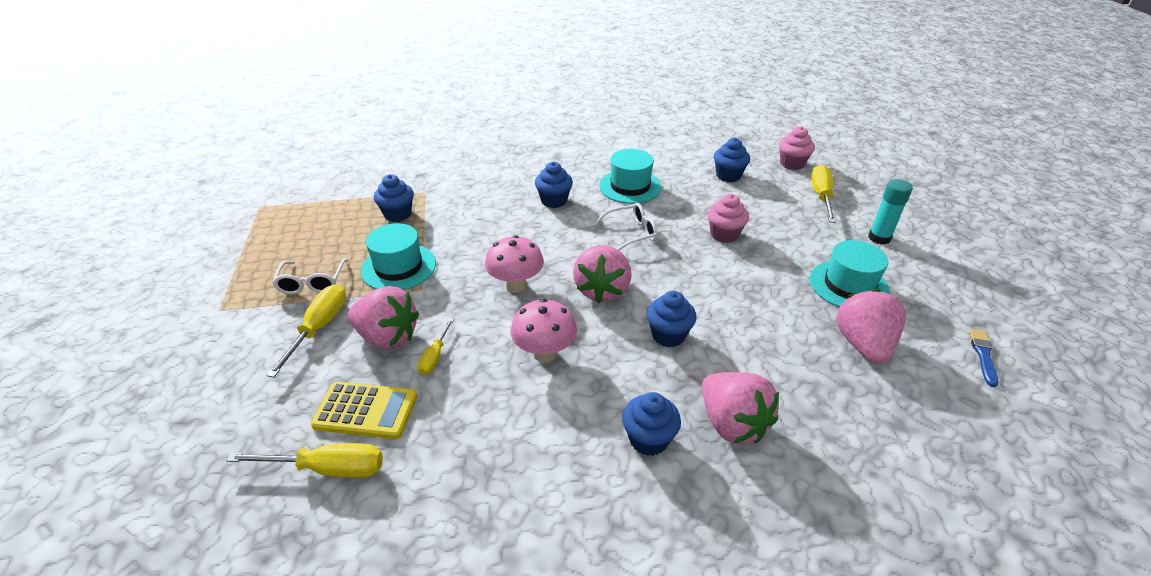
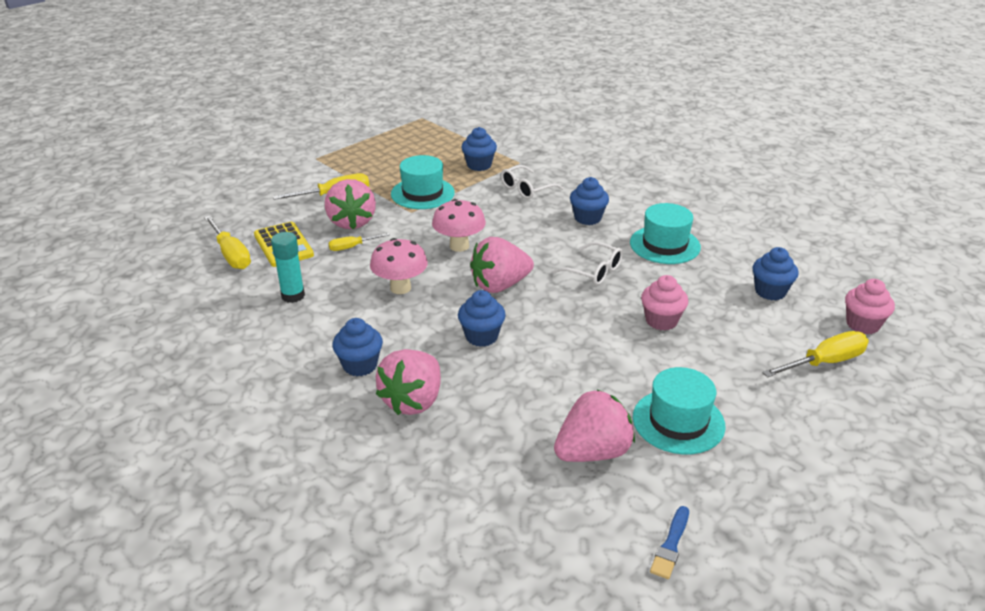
camera: 55 degrees right, 5 degrees down
(312, 282) = (372, 172): white glasses -> white glasses (527, 189)
(879, 238) = (798, 424): turquoise glue stick -> turquoise glue stick (293, 296)
(983, 355) = (671, 545): blue brush -> blue brush turned 135 degrees clockwise

